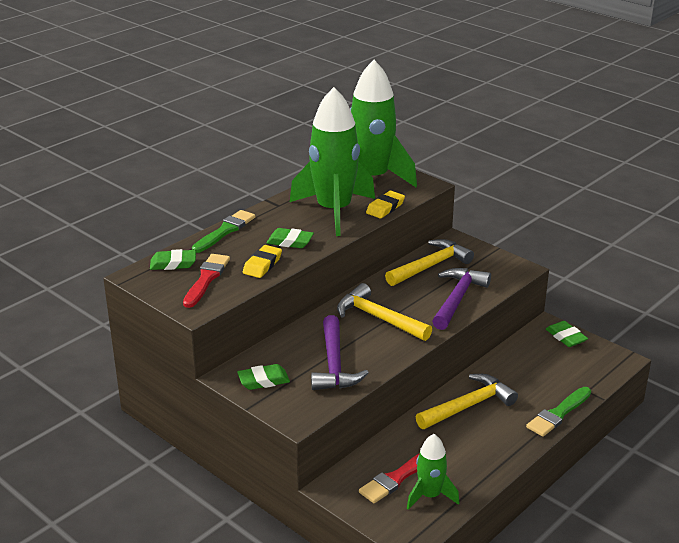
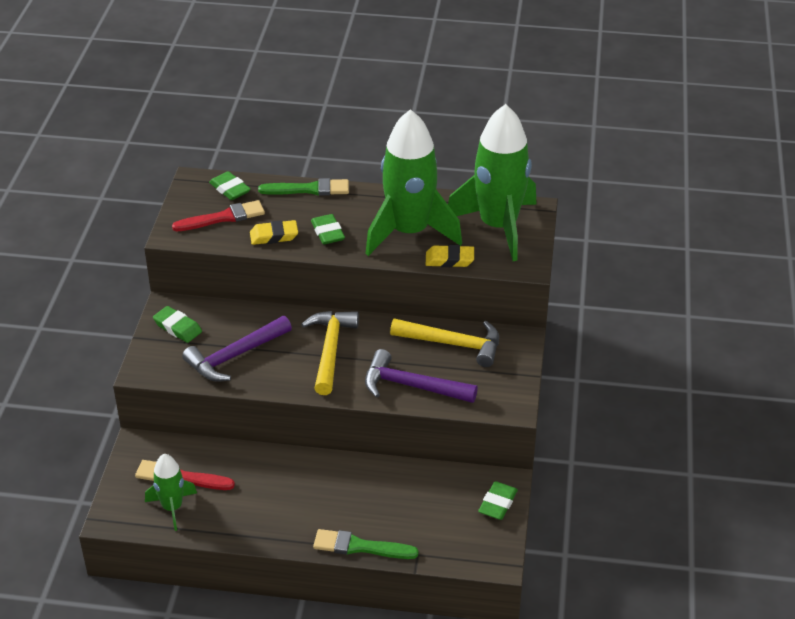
camera: 55 degrees right, 10 degrees up
(457, 299) = (411, 386): purple hammer -> purple hammer turned 150 degrees counterclockwise
(468, 406) = (318, 479): yellow hammer -> none

